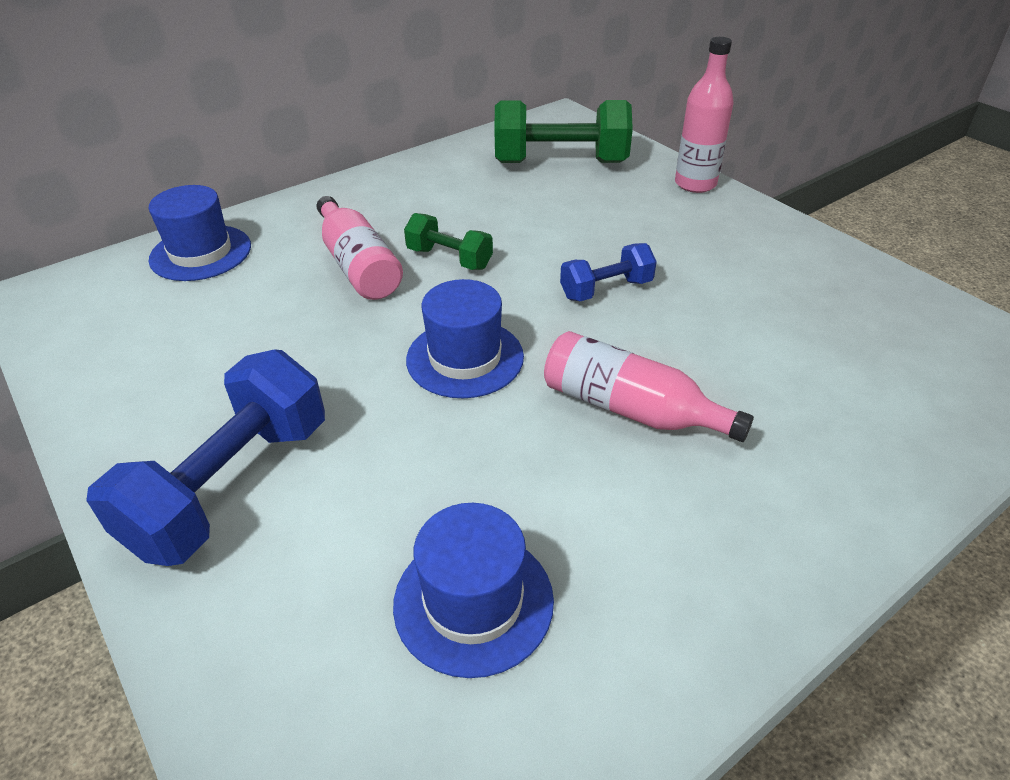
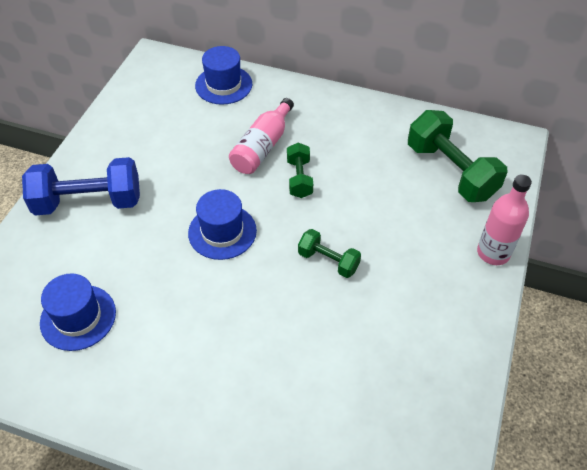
camera: 55 degrees right, 10 degrees up
(606, 289) = (328, 261): blue dumbbell -> green dumbbell
(630, 409) = (233, 319): pink bottle -> none

